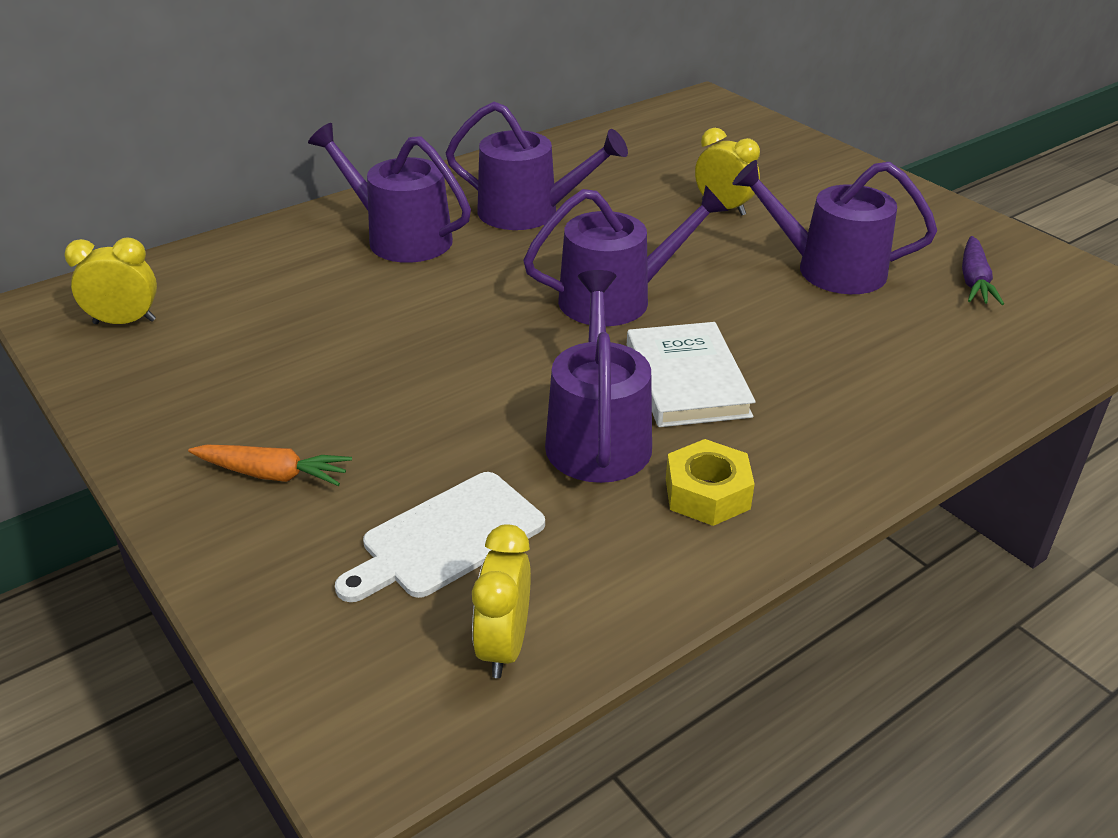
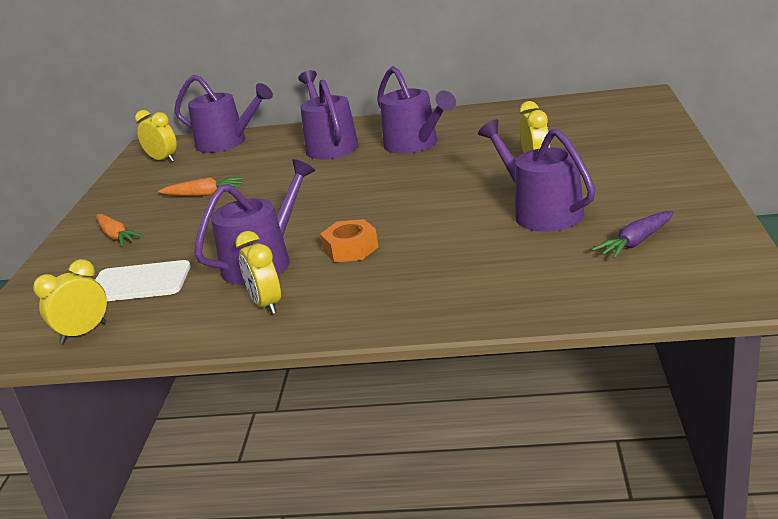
camera: 45 degrees right, 10 degrees down
(315, 361) = (204, 194): none -> orange carrot
(615, 299) = (384, 199): purple watering can -> purple watering can (226, 143)
(687, 380) = (350, 249): white book -> orange nut
(707, 493) = (266, 305): yellow nut -> yellow clock

